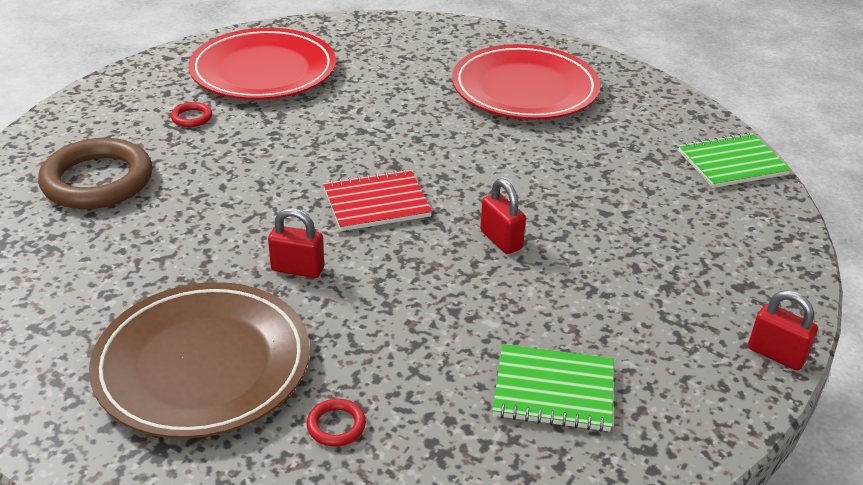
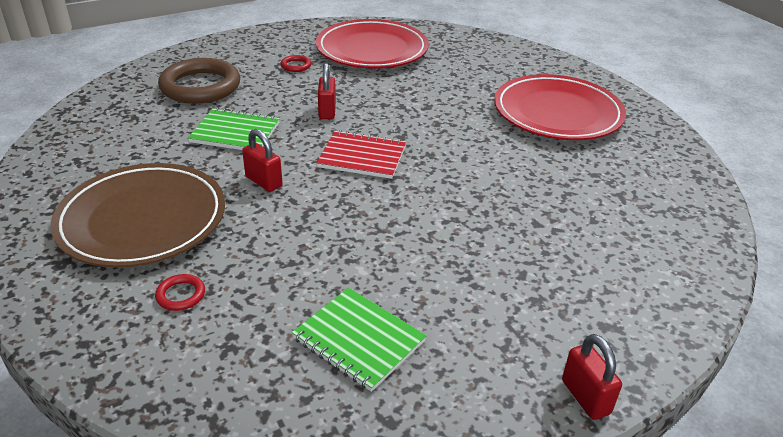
camera: 30 degrees right, 0 degrees up
(501, 240) = (429, 214): red padlock -> red padlock (327, 111)
(732, 163) = (696, 223): green notebook -> green notebook (235, 133)

